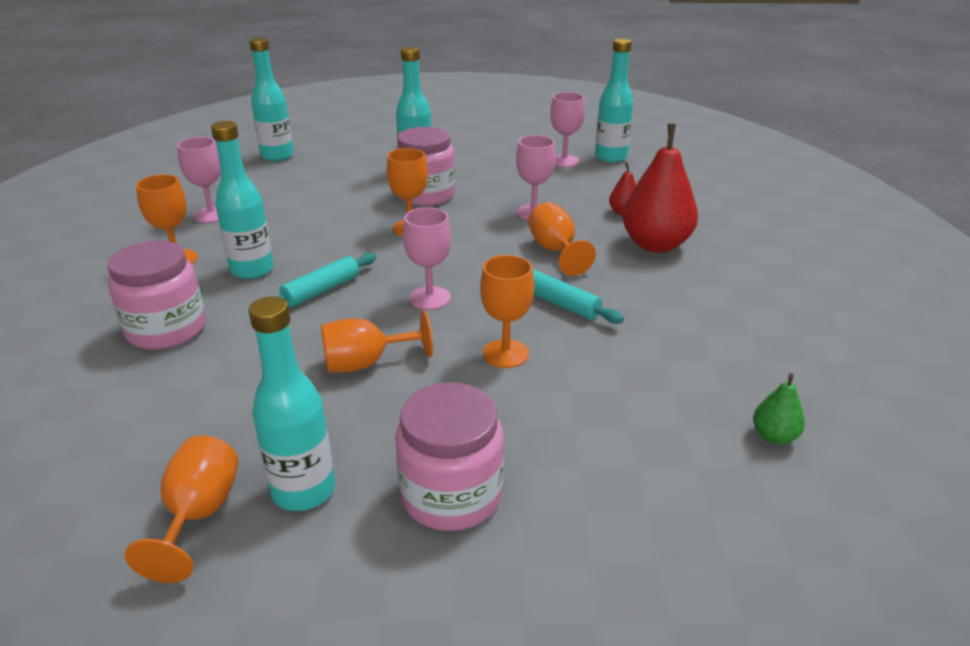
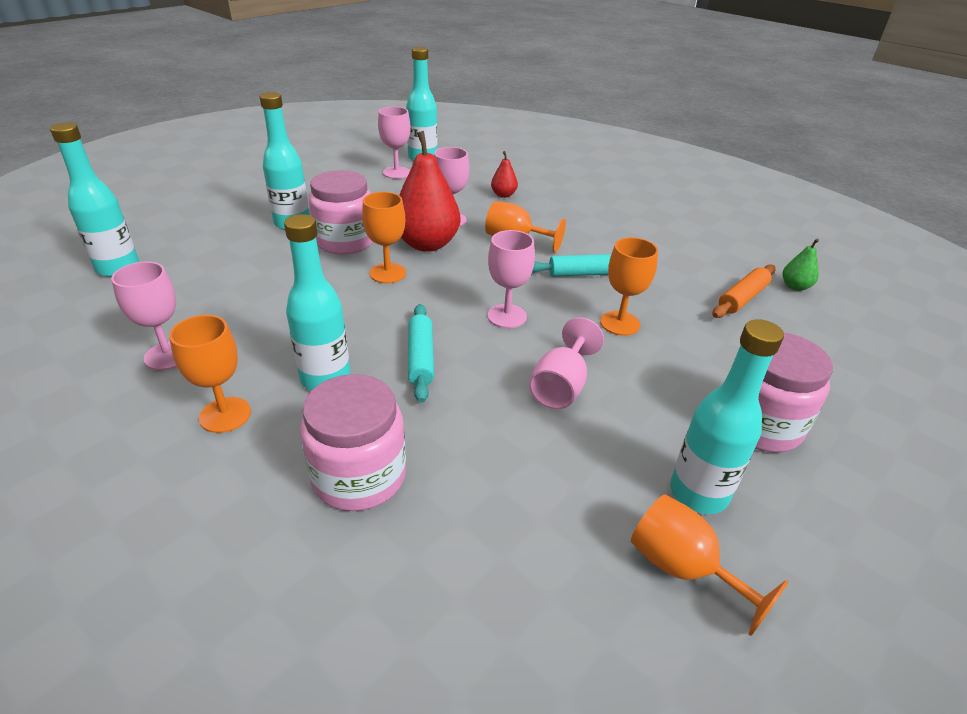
camera: 50 degrees left, 5 degrees up
(366, 363) = (561, 387): orange goblet -> pink goblet
(655, 245) = (560, 208): red pear -> red pear (427, 244)
(677, 408) = (742, 298): none -> orange rolling pin

